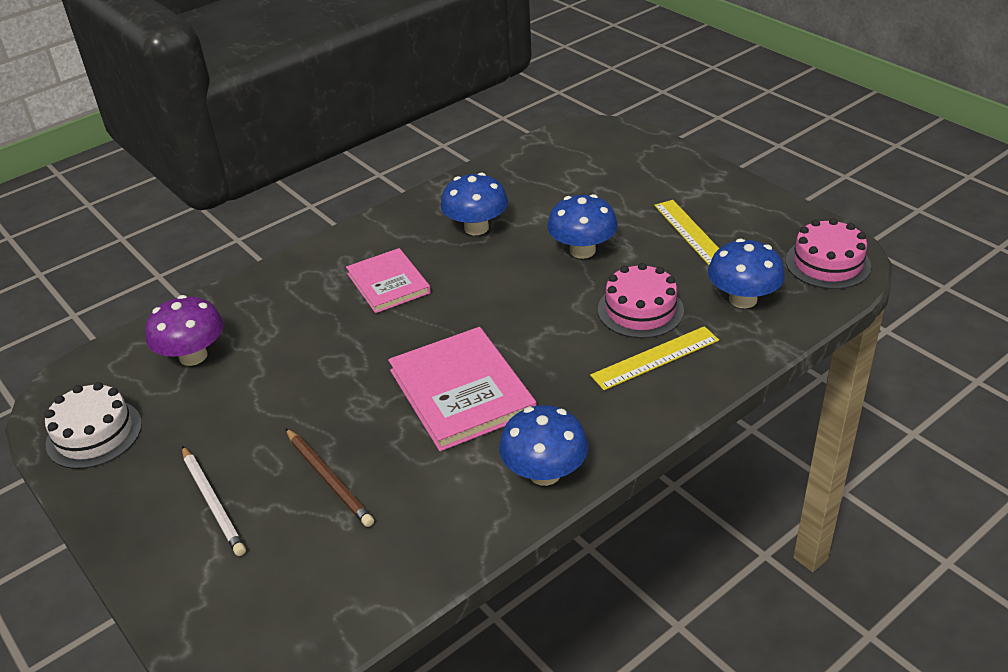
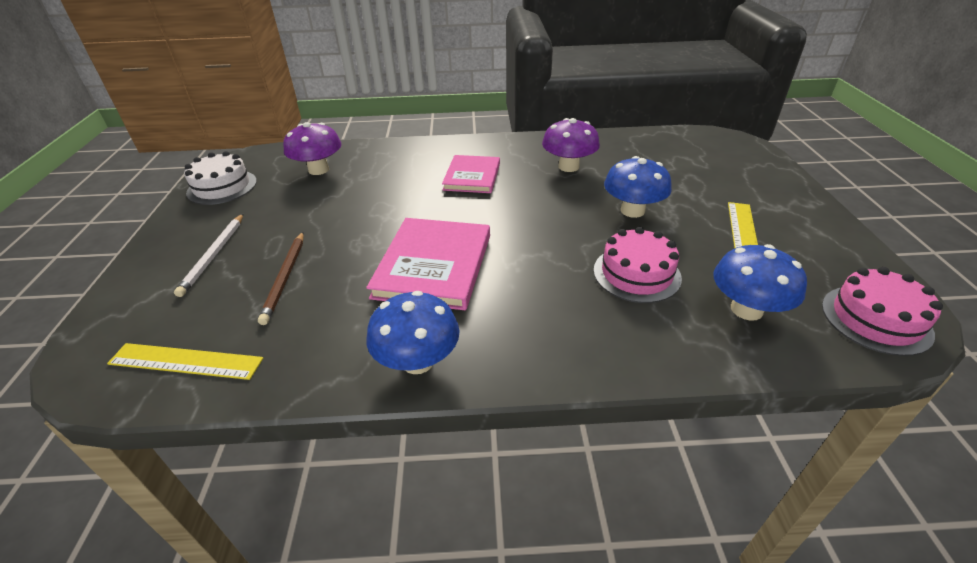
camera: 35 degrees right, 0 degrees up
(476, 228) = (568, 167): blue mushroom -> purple mushroom
(655, 358) = (610, 318): yellow ruler -> yellow ruler (186, 361)

